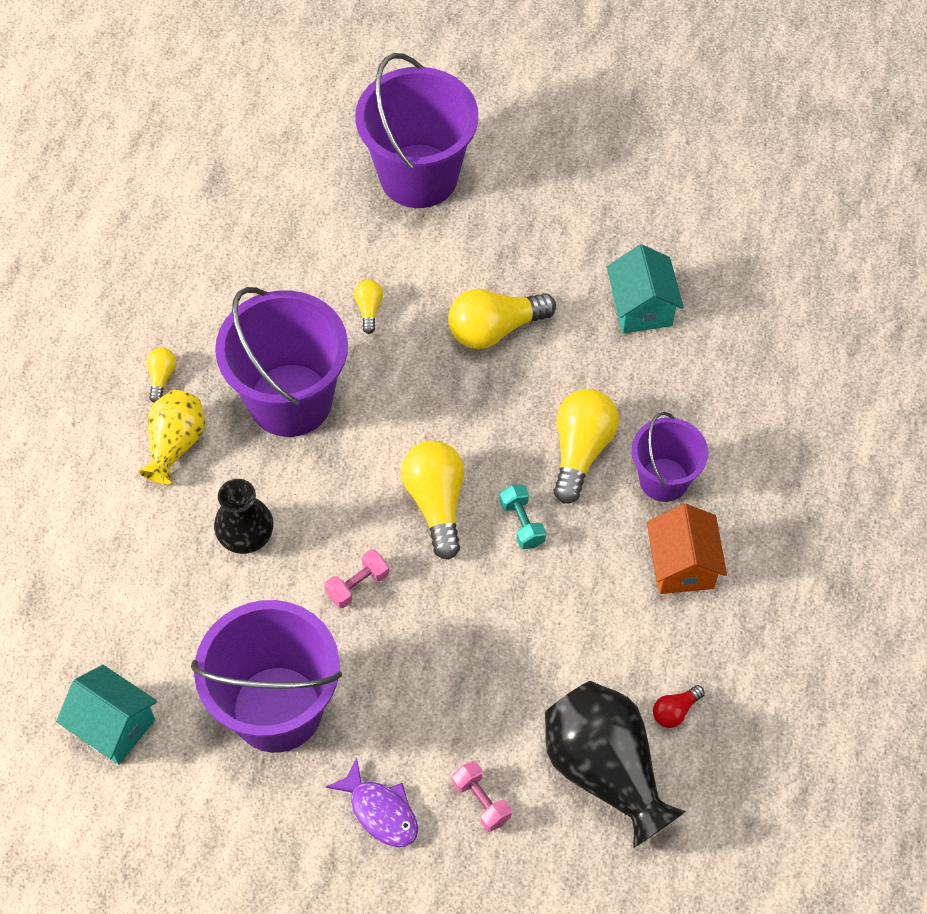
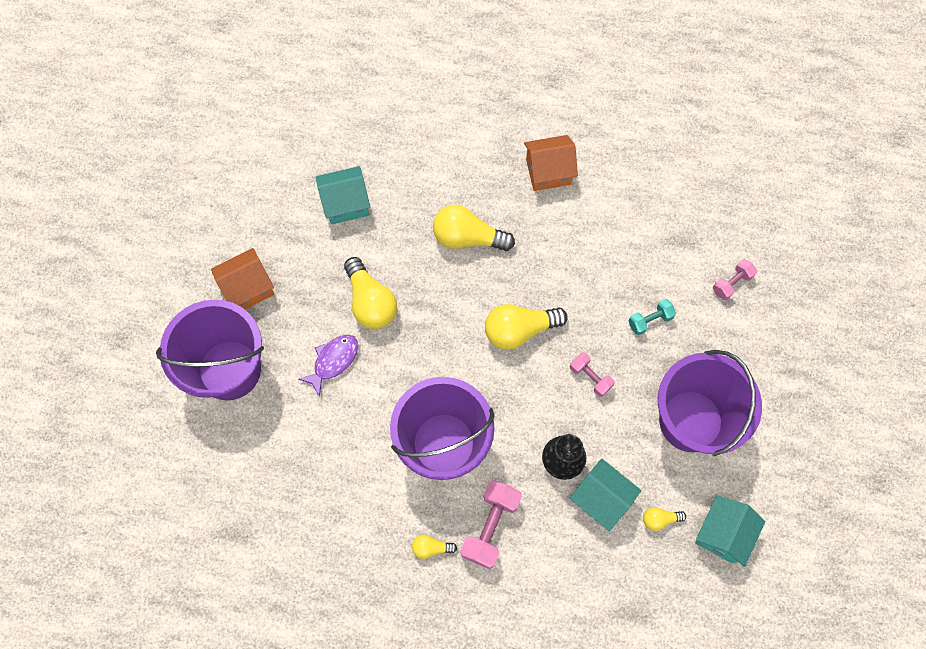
camera: 95 degrees left, 10 degrees up
(175, 445) = (490, 526): yellow vase -> pink dumbbell
(188, 578) = (601, 498): none -> turquoise house
(369, 309) = (358, 394): yellow light bulb -> yellow light bulb (660, 519)
(380, 811) = (750, 344): purple fish -> purple fish (333, 361)
(522, 523) = (529, 272): turquoise dumbbell -> turquoise dumbbell (649, 320)
(526, 196) = (248, 288): none -> orange house
(605, 771) = (698, 211): black vase -> none
(664, 479) = (485, 184): purple bucket -> none
(675, 711) = (651, 173): red light bulb -> none

